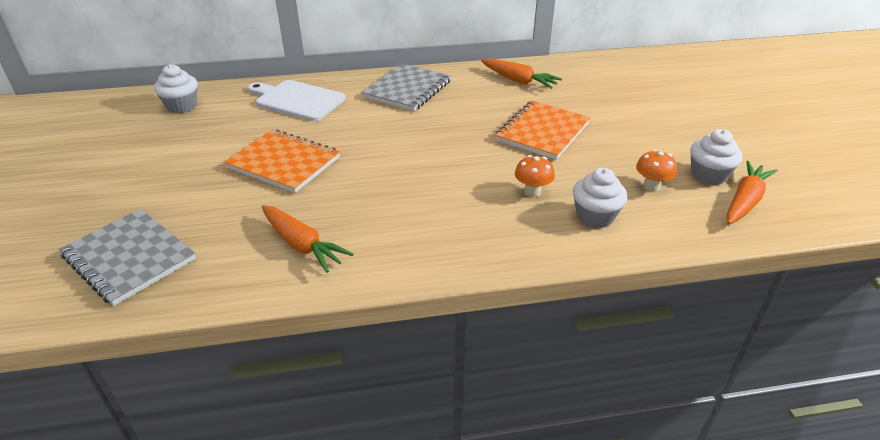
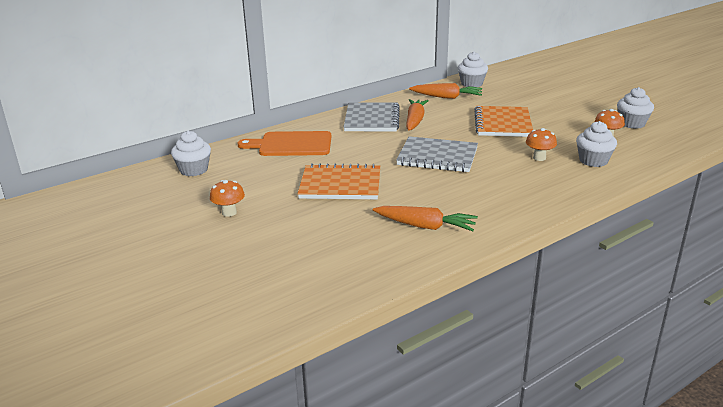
camera: 25 degrees left, 10 degrees down
(129, 258) = (304, 270): grey notebook -> grey notebook (437, 157)
(151, 164) = (229, 212): none -> orange mushroom
(297, 100) = (292, 144): white cutting board -> orange cutting board
(567, 69) = (471, 84): none -> white cupcake
(745, 200) = (666, 131): orange carrot -> orange carrot (415, 120)

